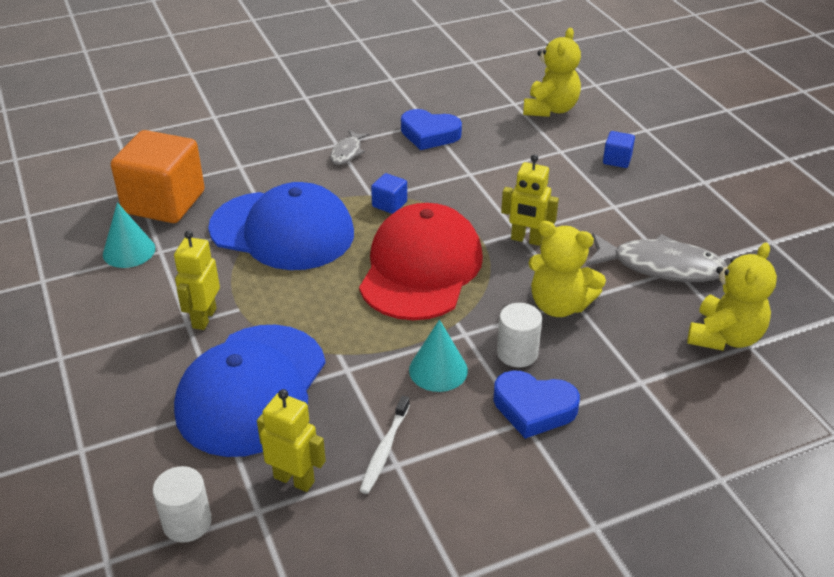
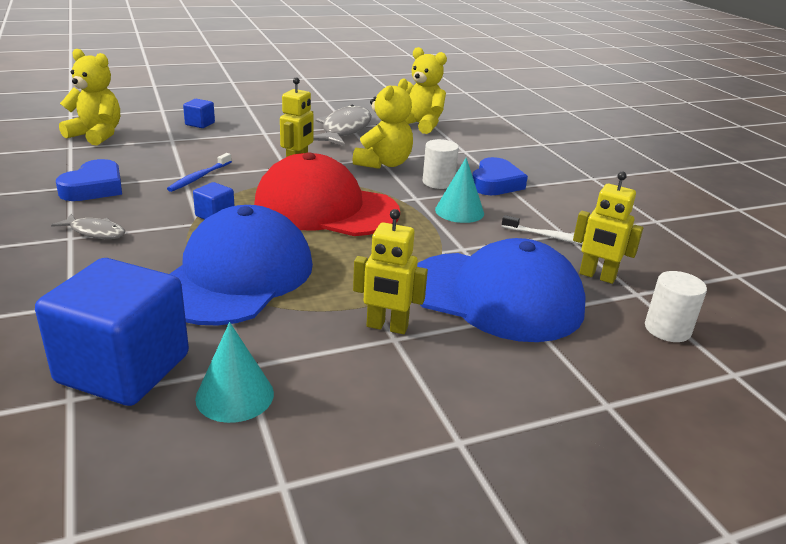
camera: 90 degrees left, 10 degrees down
(164, 202) = (123, 368): orange cube -> blue cube
(294, 479) = (597, 276): yellow robot -> yellow robot turned 90 degrees counterclockwise
(471, 183) = (199, 177): none -> blue toothbrush

